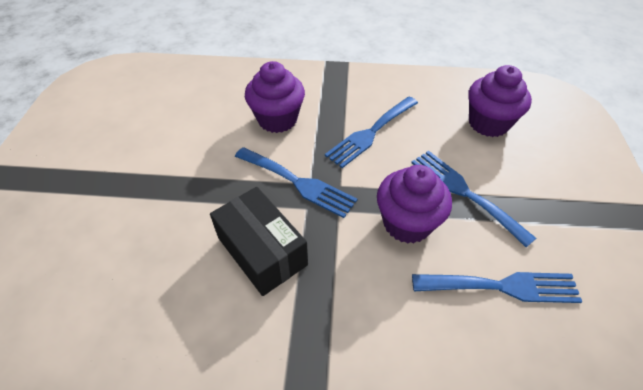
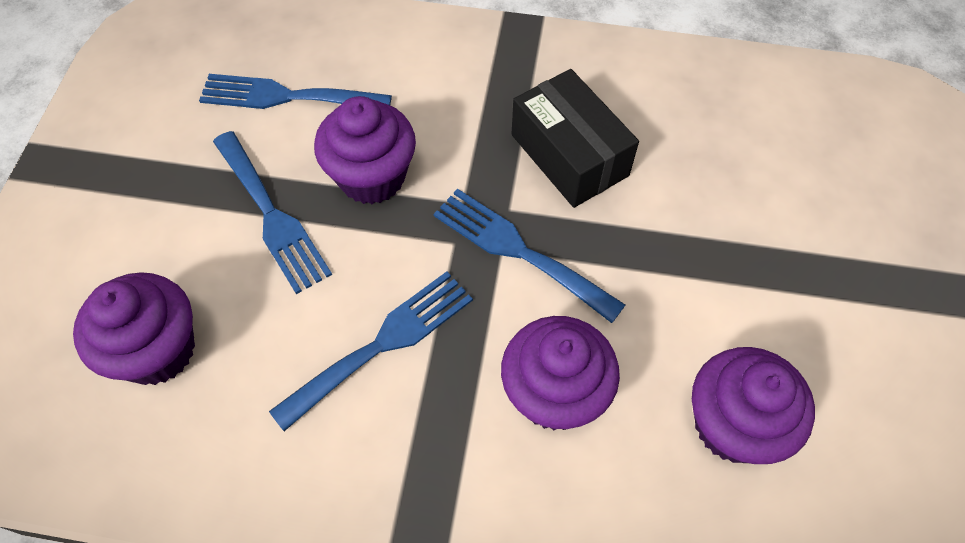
camera: 175 degrees left, 10 degrees up
(189, 114) = (733, 425): none -> purple cupcake

